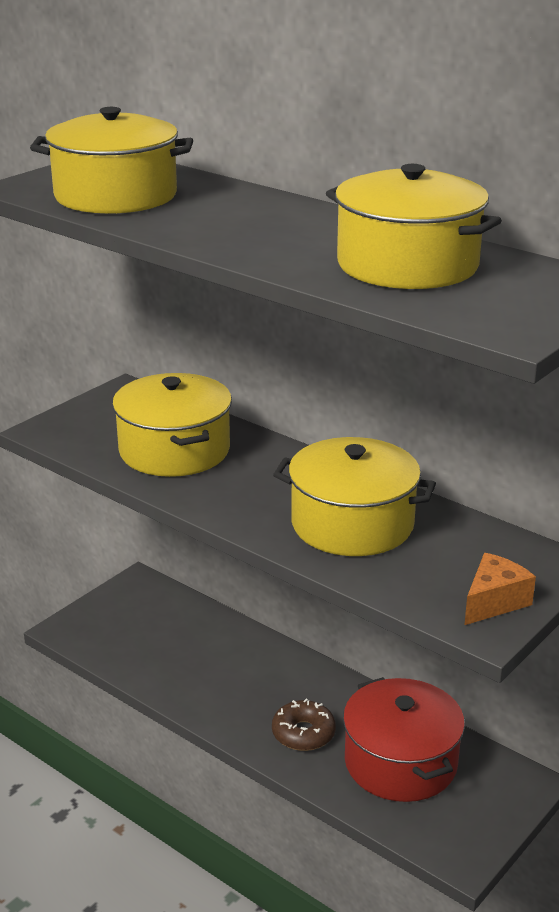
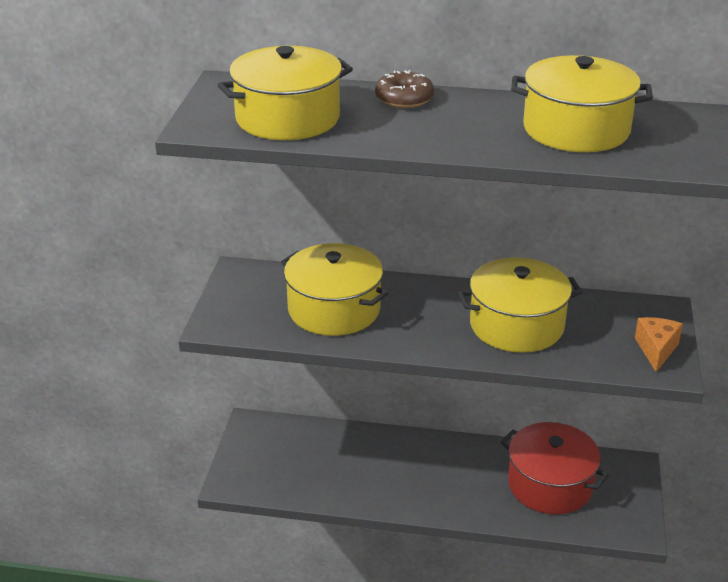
camera: 30 degrees left, 5 degrees up
(303, 733) = (472, 491): brown donut -> brown donut (404, 99)

